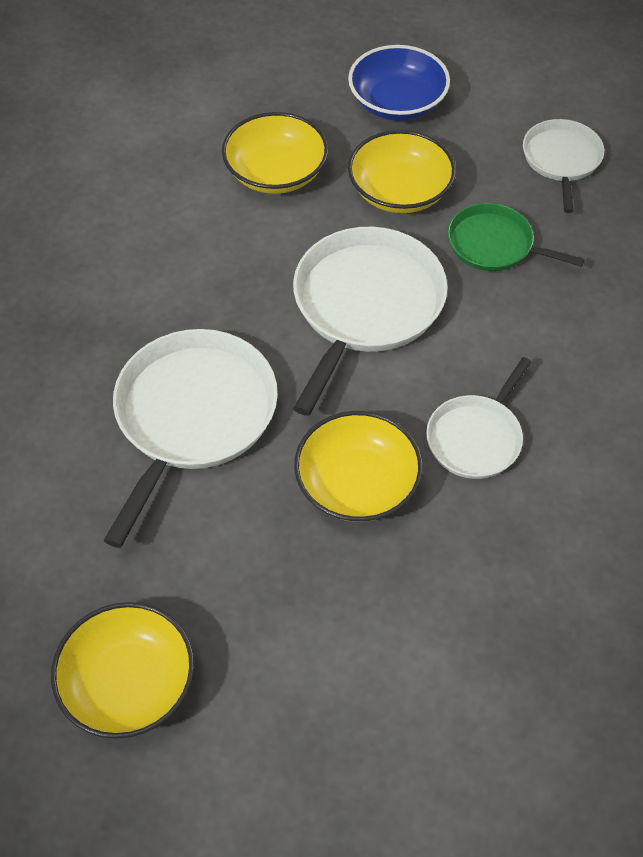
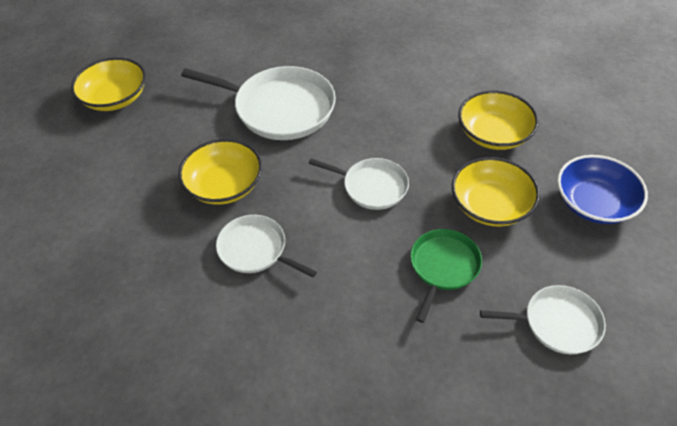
camera: 90 degrees right, 5 degrees down
(365, 306) = (372, 186): white pan -> white pan, size x0.58

